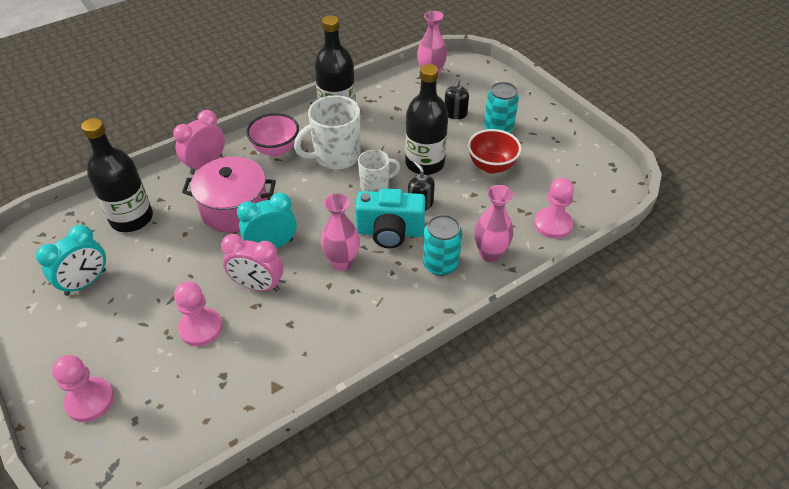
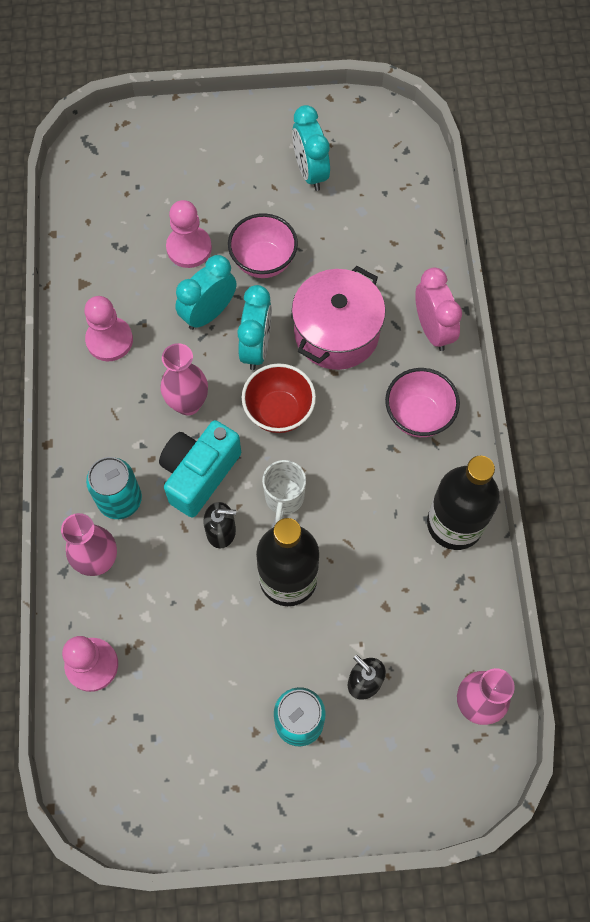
camera: 120 degrees right, 20 degrees up
(90, 400) = (167, 147): pink pawn -> pink pawn (109, 340)
(132, 218) = (381, 232): black bottle -> none
(191, 274) = (263, 262): none -> pink bowl
(258, 286) = (208, 313): pink clock -> turquoise clock
(336, 156) = (364, 478): white mug -> none
(491, 166) = (232, 660): red bowl -> red bowl (279, 411)

